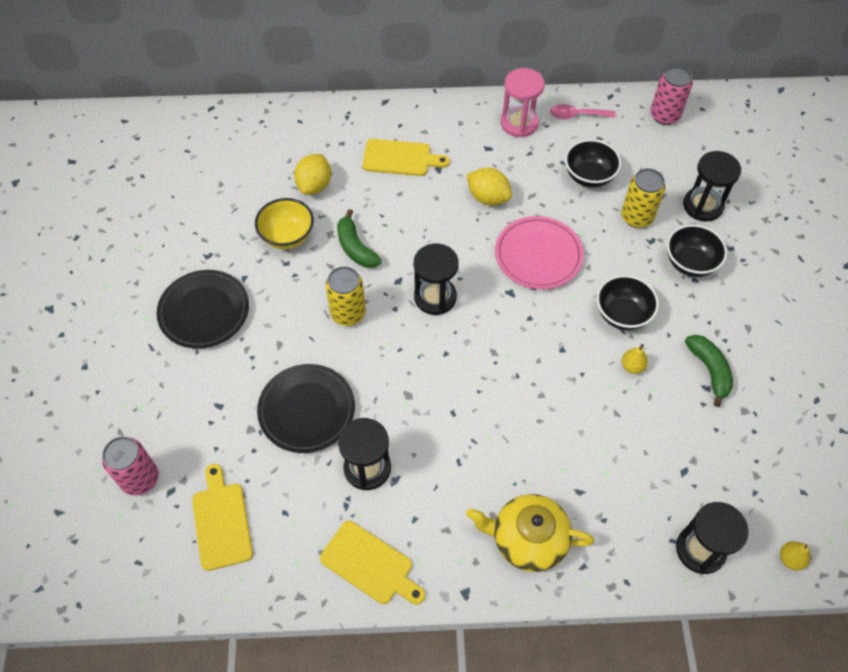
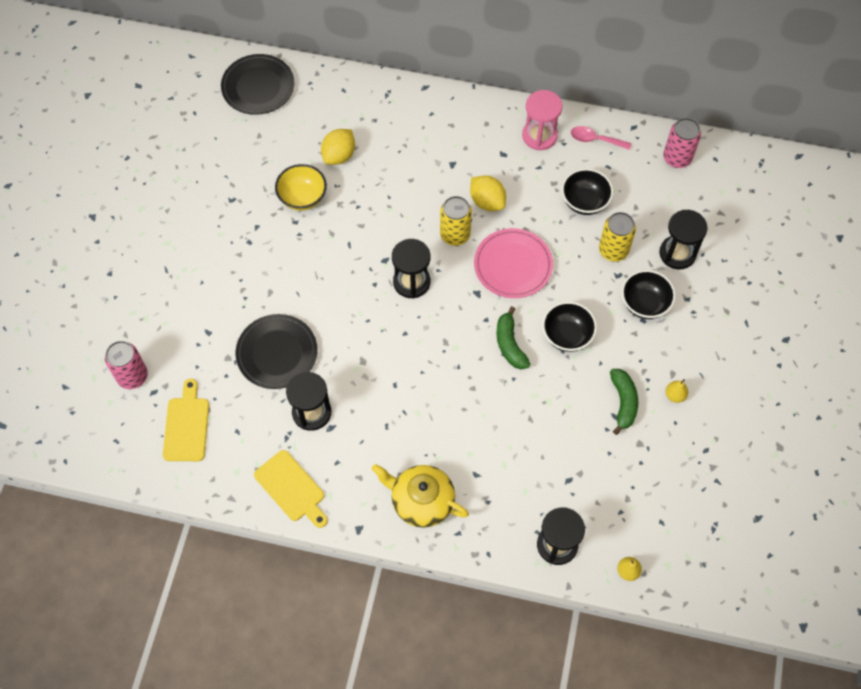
camera: 15 degrees right, 5 degrees up
(204, 312) = (216, 249): black plate -> black plate (258, 87)
(348, 313) = (334, 279): yellow can -> yellow can (455, 234)
(355, 248) = (357, 221): green banana -> green banana (510, 344)
(400, 158) = (421, 146): yellow cutting board -> none
(632, 366) = (558, 383): yellow pear -> yellow pear (675, 395)

